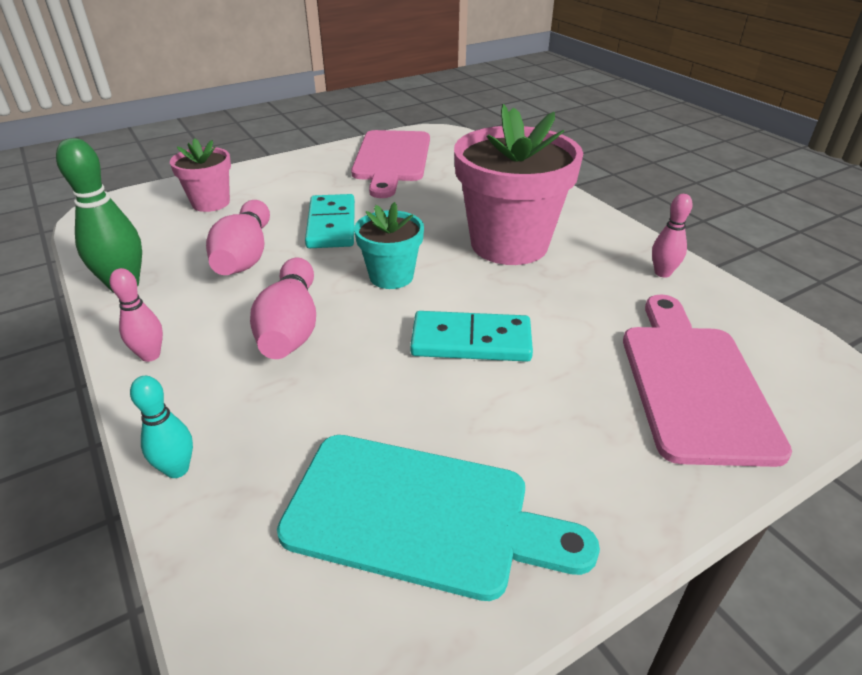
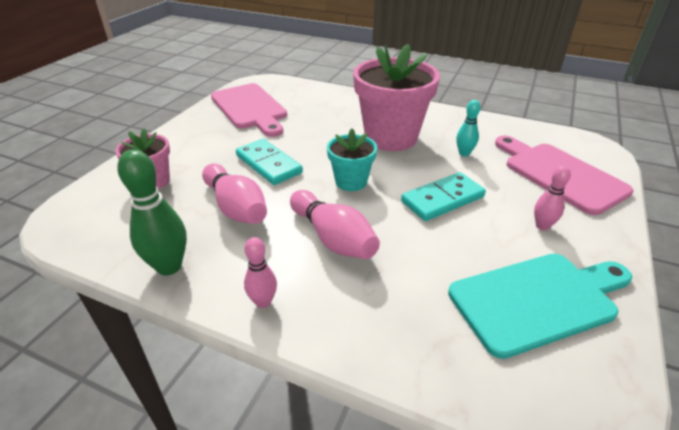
camera: 35 degrees left, 0 degrees up
(177, 469) = (386, 357): turquoise bowling pin -> turquoise bowling pin (464, 153)
(662, 273) = (482, 125): pink bowling pin -> pink bowling pin (542, 226)

